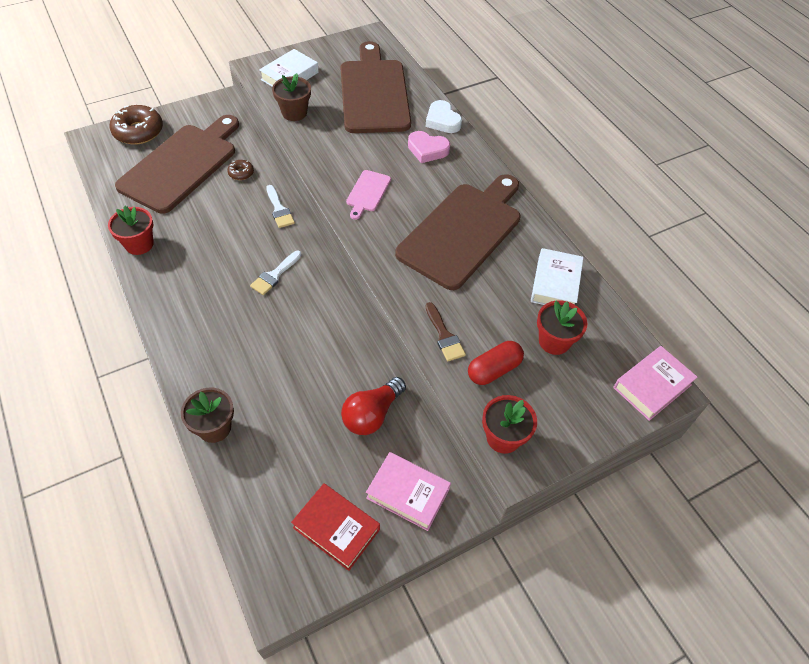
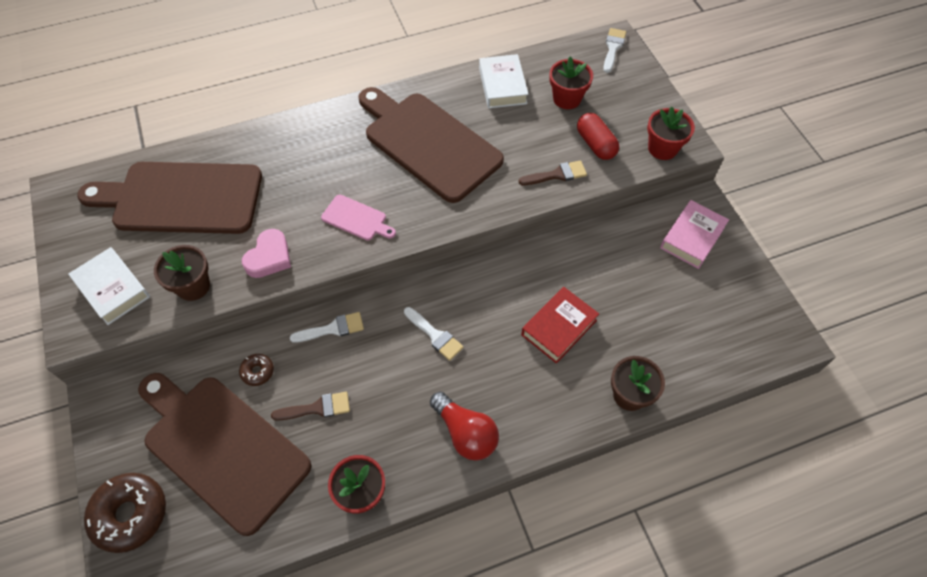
camera: 80 degrees left, 5 degrees up
(210, 210) = (317, 408): none -> brown brush
(336, 528) = (727, 293): red book -> red book (559, 327)
(372, 414) = (615, 257): red light bulb -> red light bulb (465, 433)
(427, 150) = (300, 157): pink heart -> pink heart (269, 257)
(442, 121) = (254, 138): white heart -> none
(555, 283) = (502, 86): white book -> white book turned 60 degrees clockwise
(652, 386) = (613, 48): pink book -> white brush

